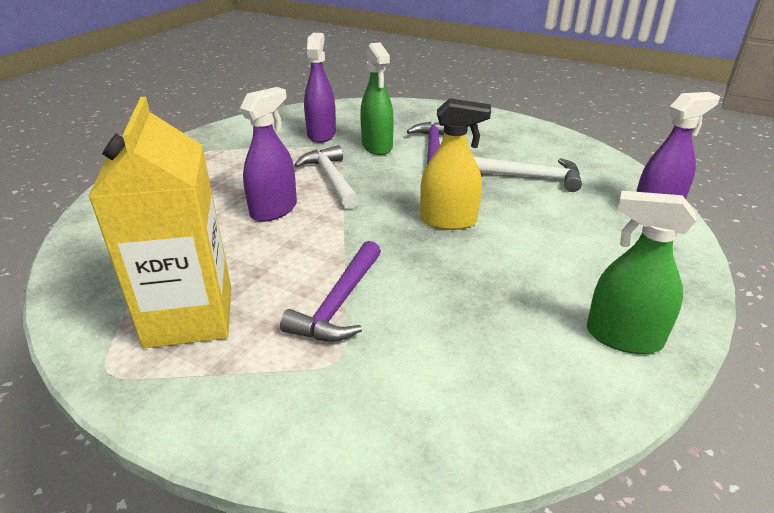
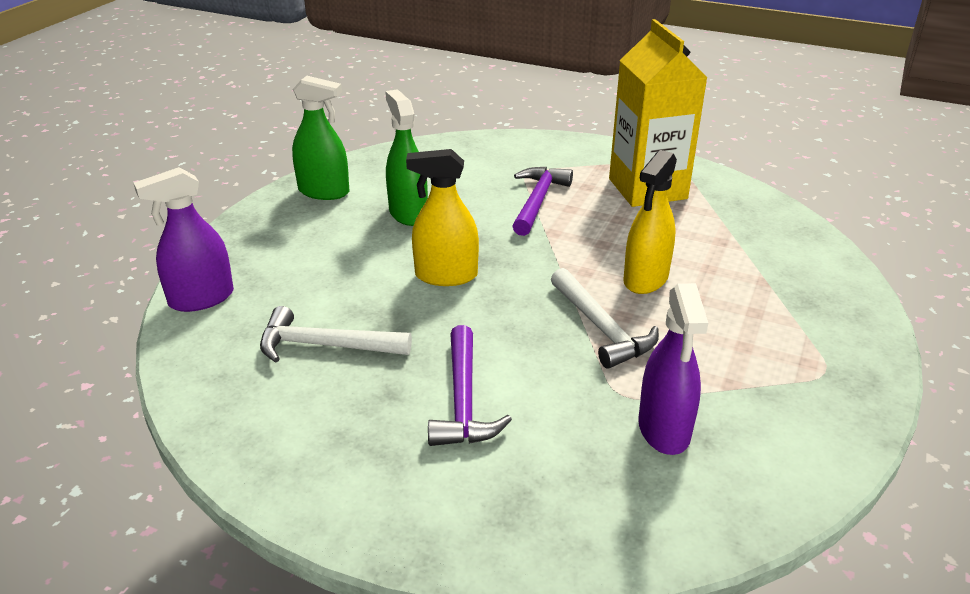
camera: 175 degrees right, 0 degrees up
(274, 210) = (645, 279): purple spray bottle -> yellow spray bottle
(377, 146) = (556, 401): green spray bottle -> green spray bottle (408, 213)

